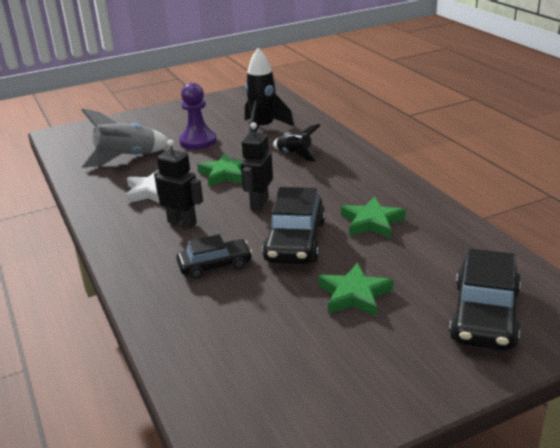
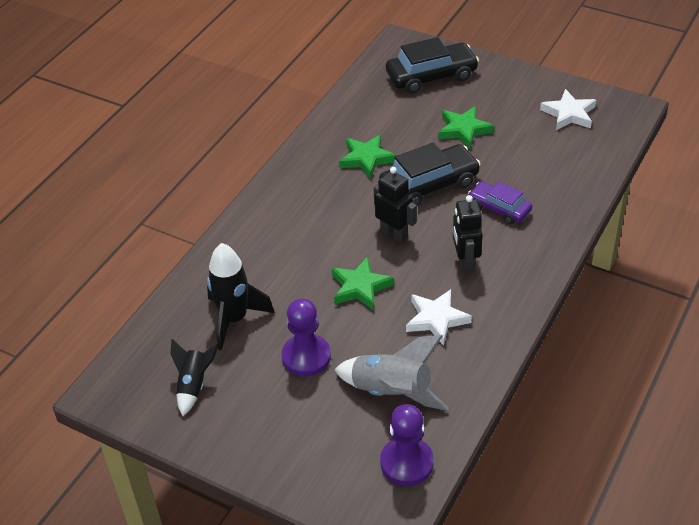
camera: 125 degrees left, 15 degrees up
(78, 148) = (406, 463): none -> purple pawn
(215, 266) = (499, 208): black car -> purple car
(259, 204) = (394, 233): black robot -> black robot turned 120 degrees counterclockwise
(294, 155) = (283, 259): black rocket -> black rocket (194, 385)
(295, 394) = (569, 114): none -> white star

